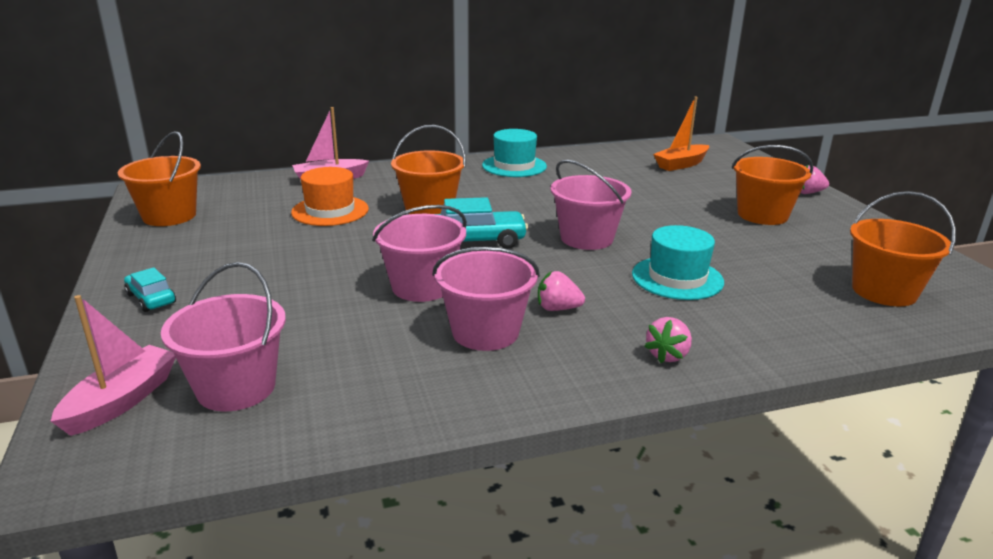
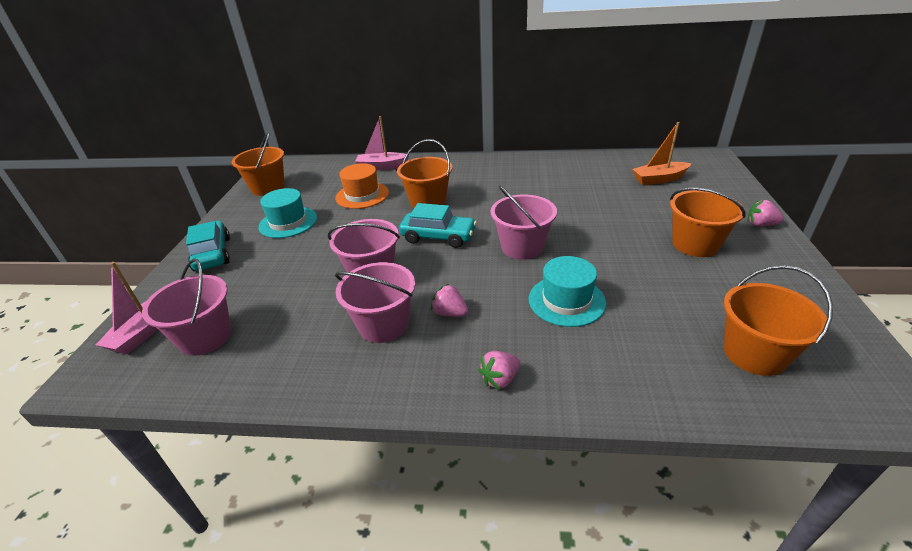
camera: 25 degrees right, 10 degrees up
(122, 400) = (144, 332): pink boat -> pink boat turned 150 degrees clockwise
(151, 299) = (212, 254): turquoise car -> turquoise car, size x1.67
(514, 166) = (518, 167): turquoise hat -> turquoise hat (288, 222)

